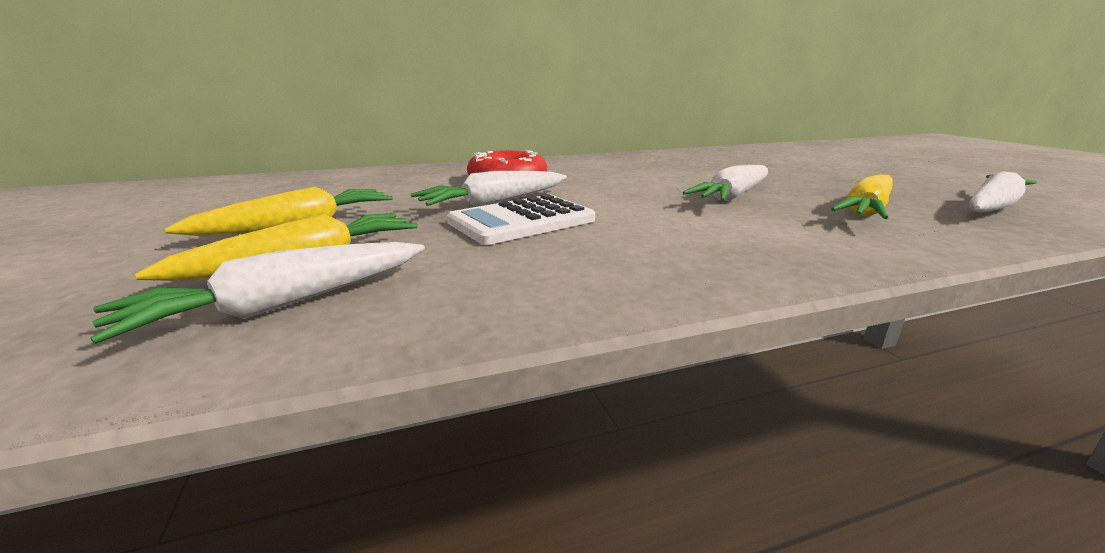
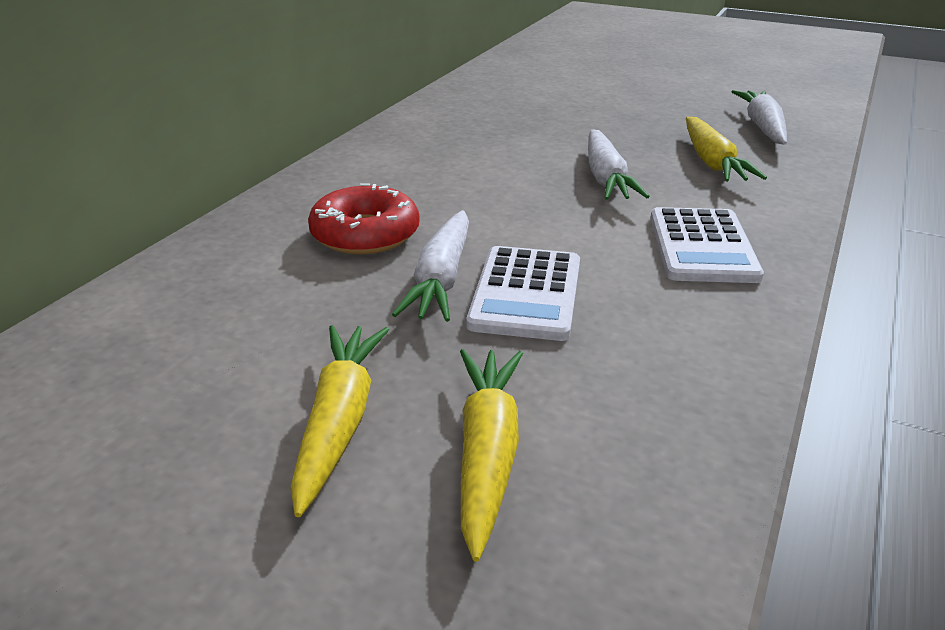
camera: 45 degrees left, 10 degrees up
(284, 305) = (591, 494): white carrot -> none
(723, 242) = (702, 246): none -> white calculator

